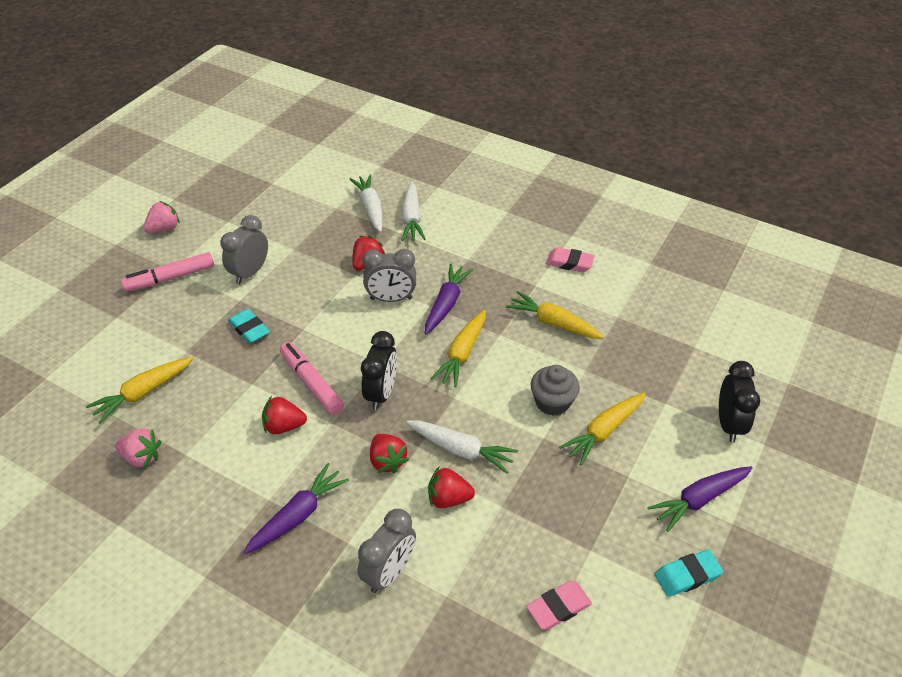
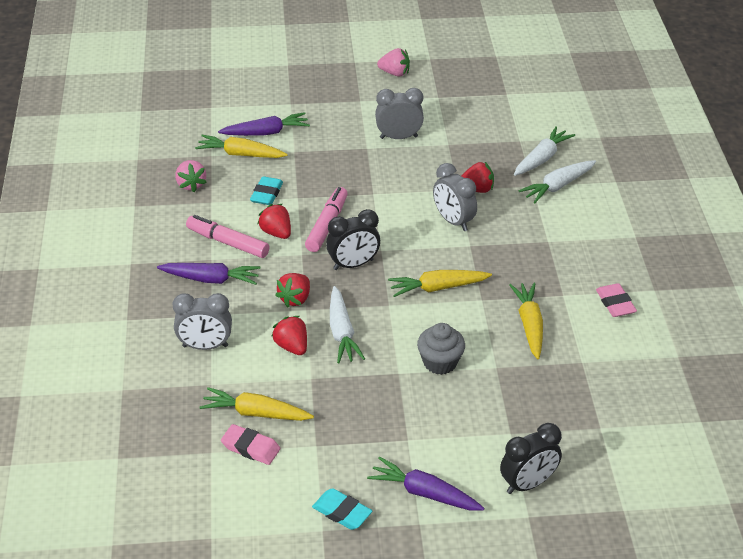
camera: 55 degrees right, 5 degrees down
(170, 278) = (351, 104): pink marker -> pink marker (228, 242)
(249, 329) = (344, 168): turquoise eraser -> turquoise eraser (266, 194)
(446, 304) = (481, 253): purple carrot -> purple carrot (266, 133)
(603, 431) = (439, 406): yellow carrot -> yellow carrot (255, 413)

